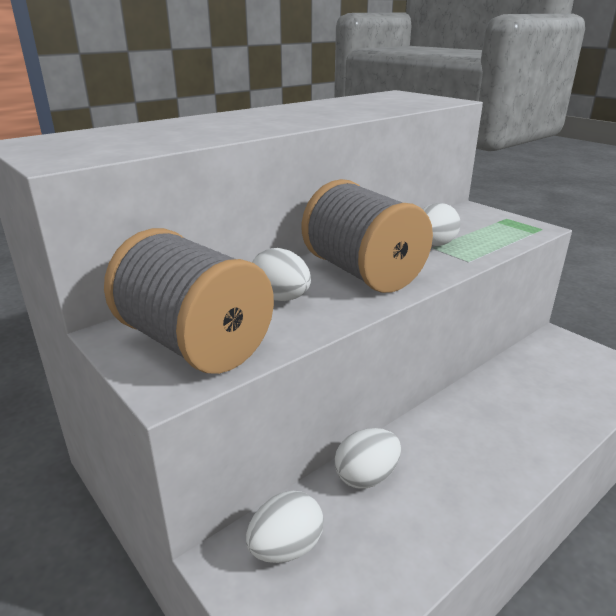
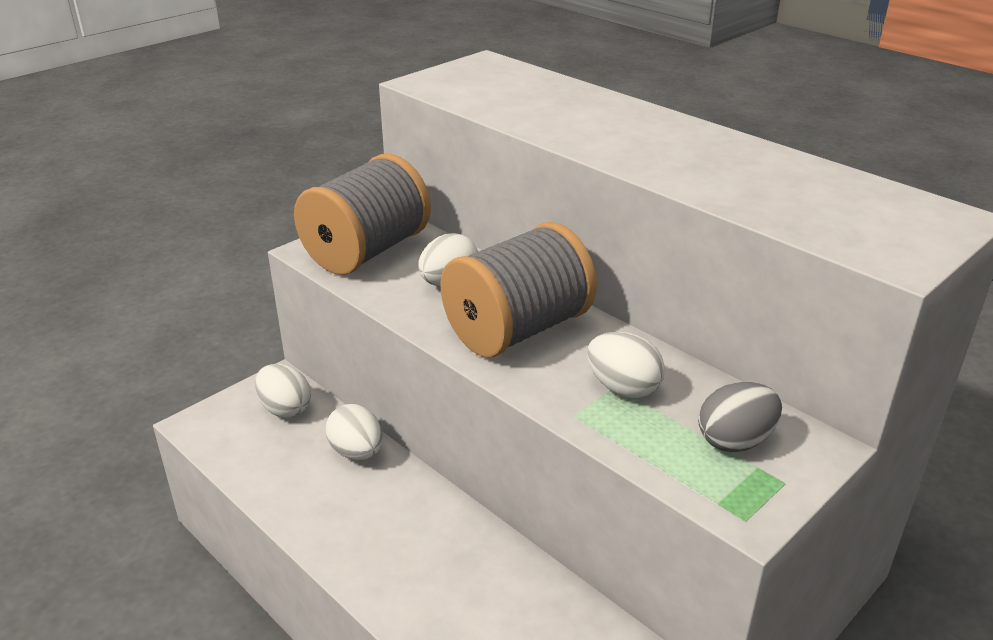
camera: 85 degrees right, 5 degrees up
(476, 224) = (735, 441): none -> grey egg

